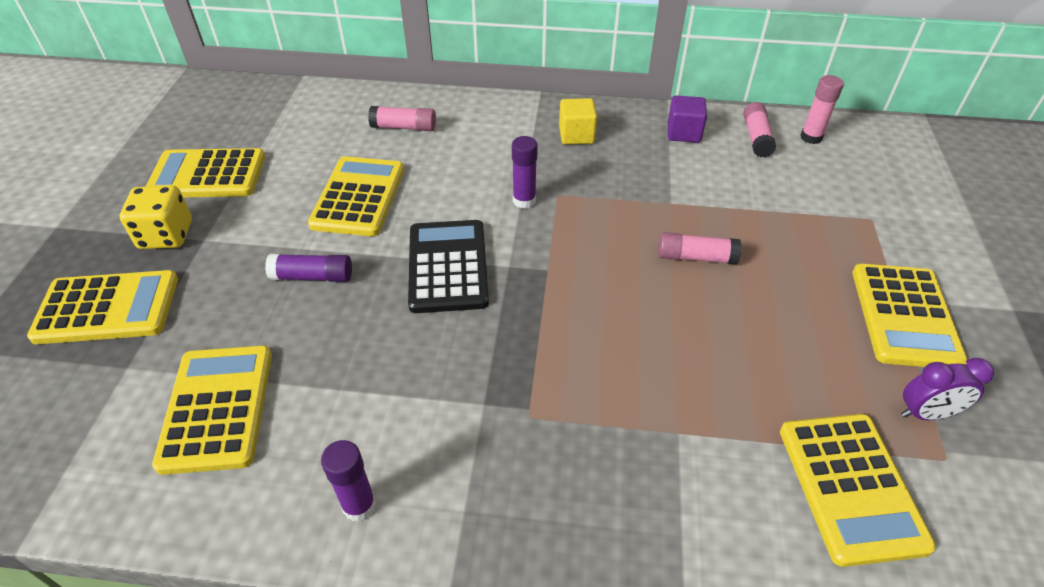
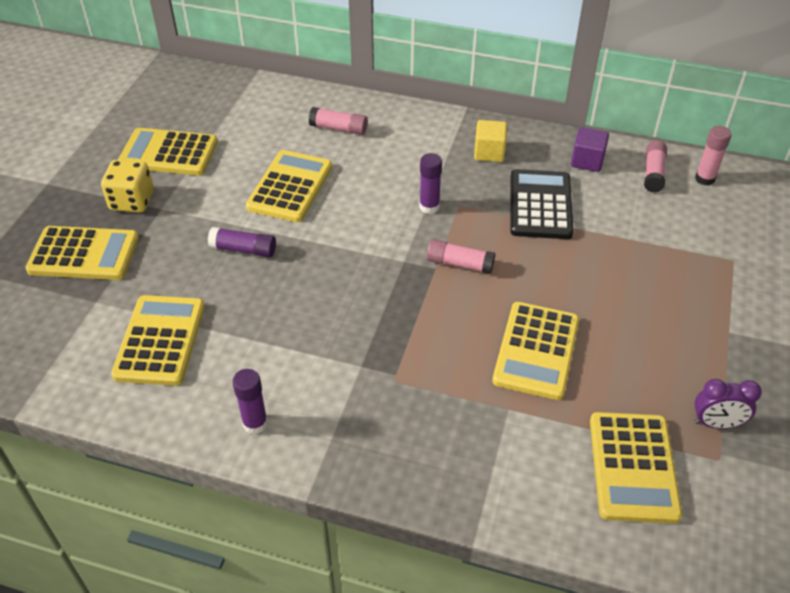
camera: 10 degrees right, 0 degrees up
(448, 266) = (354, 255): black calculator -> black calculator (540, 205)
(696, 257) = (564, 274): pink glue stick -> pink glue stick (459, 264)
(904, 316) = (729, 346): yellow calculator -> yellow calculator (536, 351)

